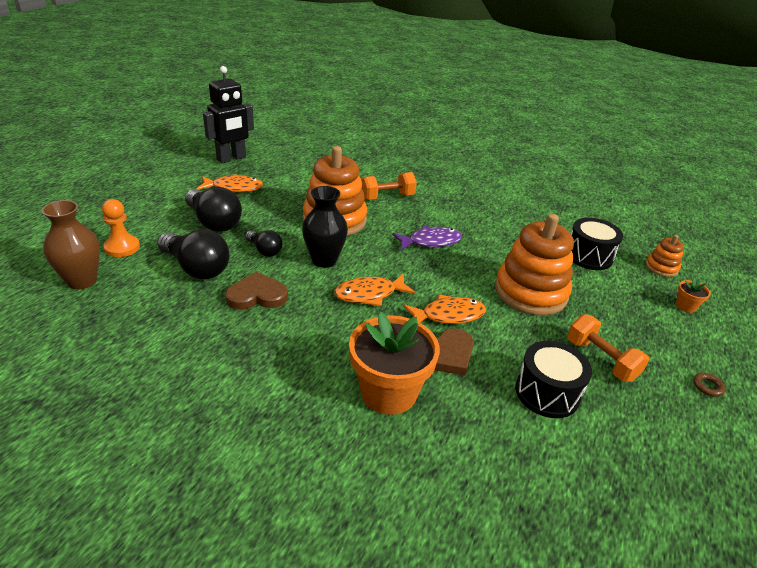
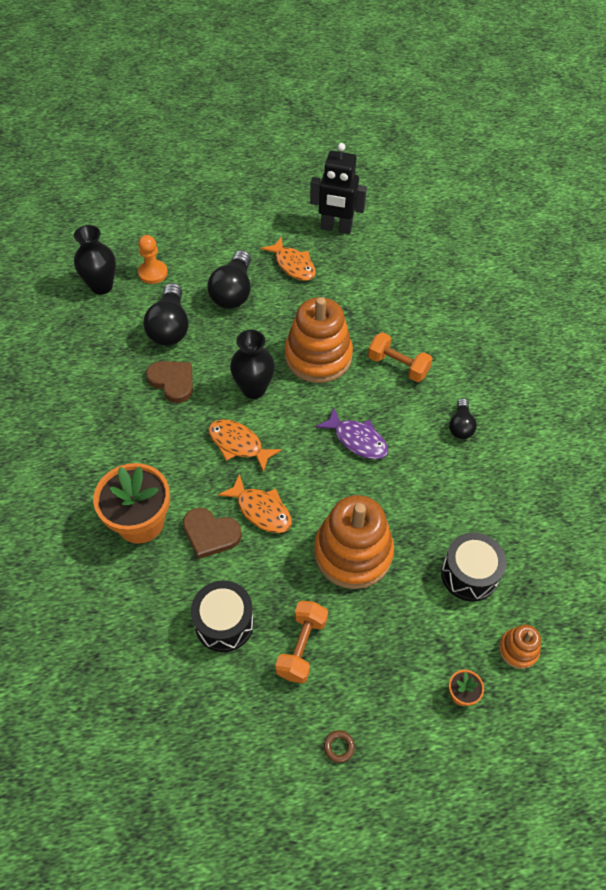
camera: 55 degrees right, 20 degrees up
(82, 281) = (101, 286): brown vase -> black vase
(264, 250) = (229, 346): black light bulb -> black light bulb (460, 426)

